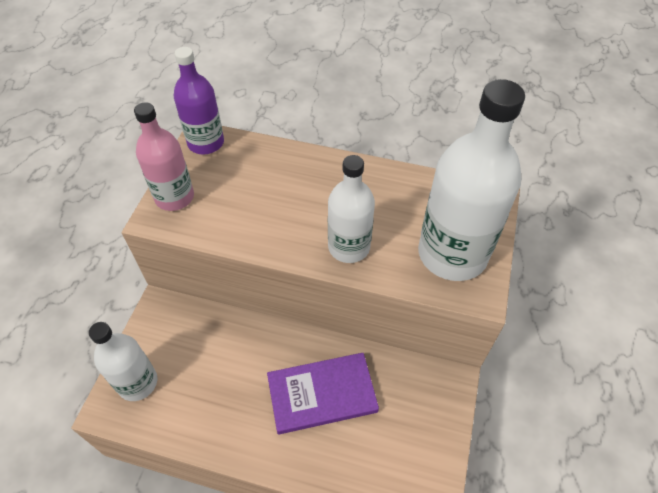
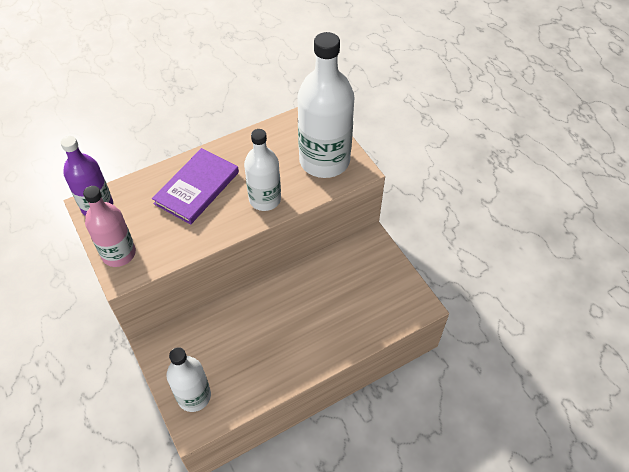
camera: 45 degrees left, 0 degrees up
(322, 394) = (312, 305): purple book -> purple book (197, 188)

